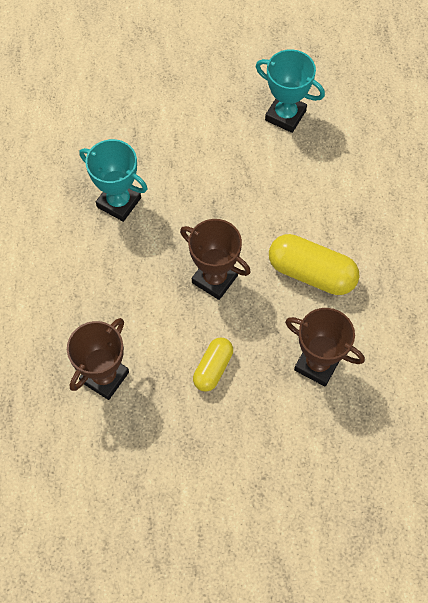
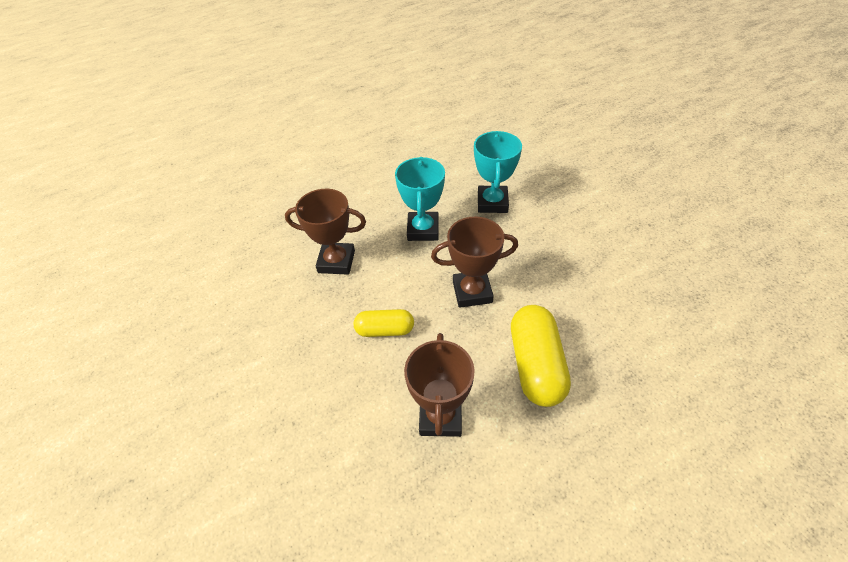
camera: 65 degrees right, 15 degrees down
(215, 279) = (472, 292): brown trophy -> brown trophy turned 75 degrees clockwise
(285, 115) = (679, 268): turquoise trophy -> turquoise trophy (423, 230)

